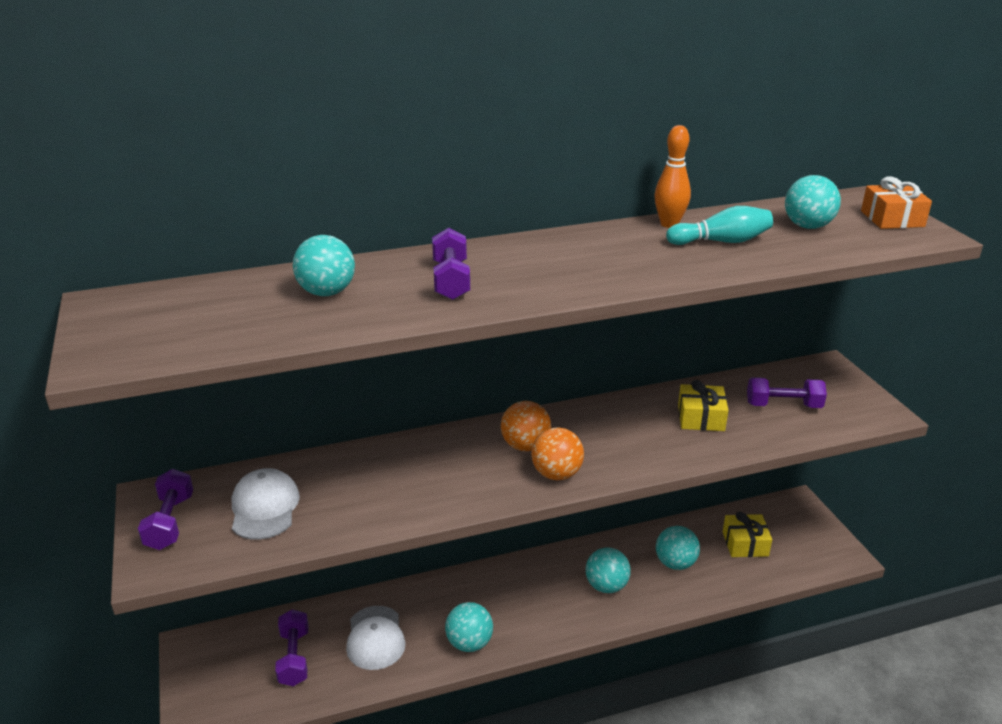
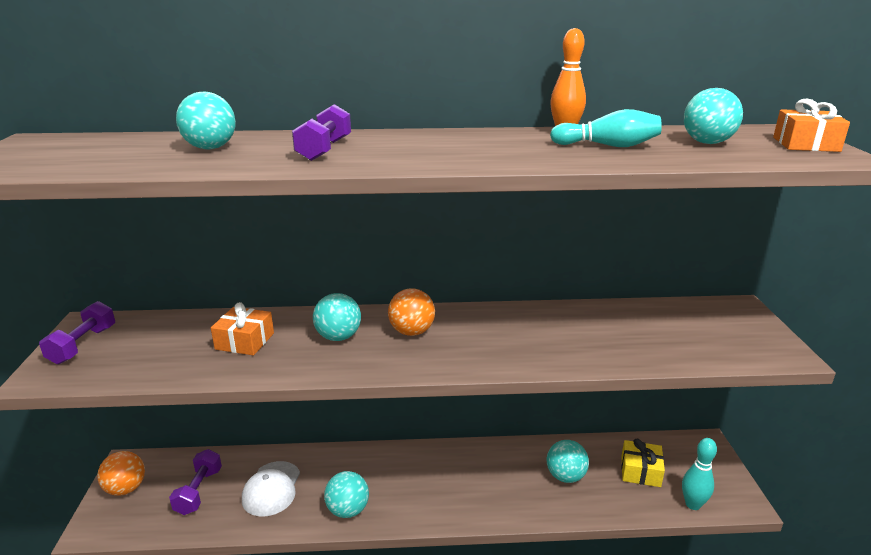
camera: 15 degrees right, 5 degrees down
(264, 508) = (162, 346): white cap -> none
(353, 486) = (245, 341): none -> orange gift
(556, 474) = (426, 359): orange ball -> orange ball (126, 488)
(606, 586) = (492, 484): turquoise ball -> turquoise ball (338, 337)
(701, 418) = (590, 332): yellow gift -> none
(783, 405) = (679, 333): purple dumbbell -> none
(802, 567) = (692, 504): none -> turquoise bowling pin

